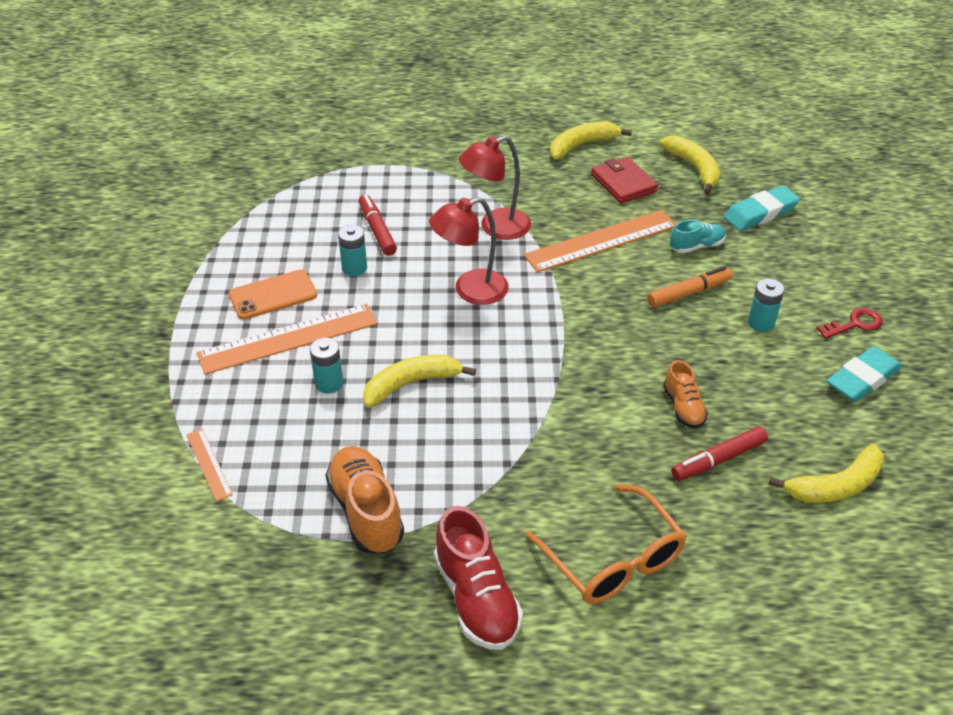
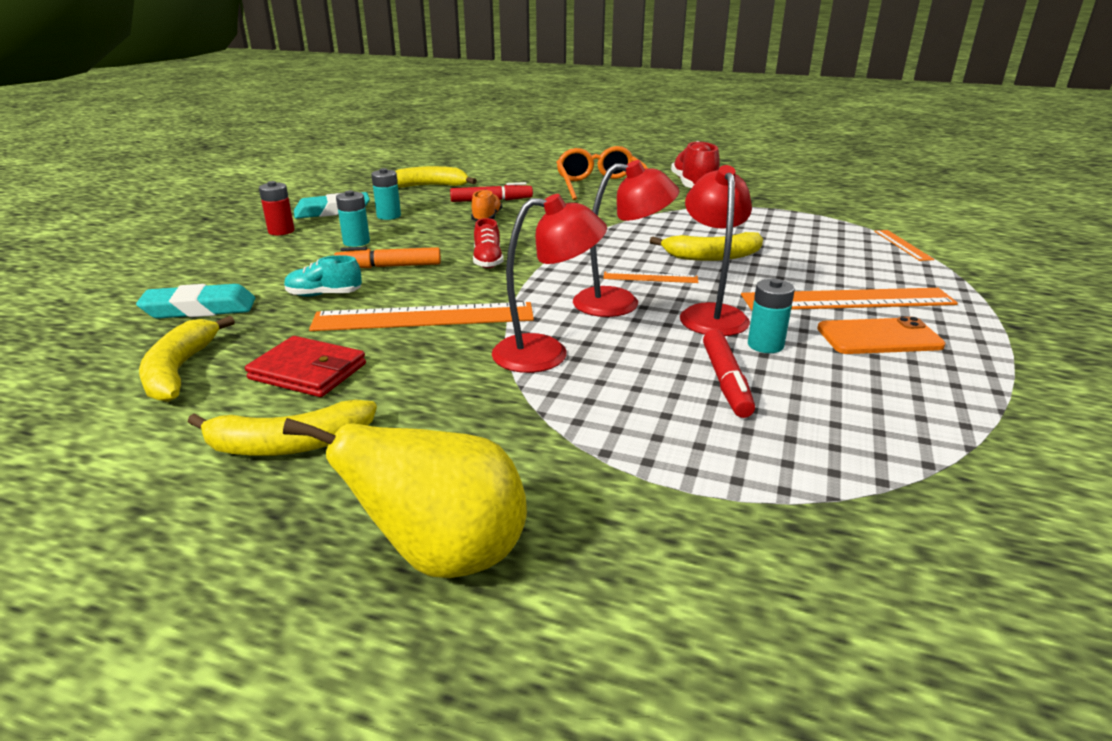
camera: 160 degrees left, 15 degrees down
(329, 383) = (796, 267): turquoise battery -> turquoise battery (389, 216)
(366, 511) = (763, 214): orange shoe -> none
(397, 293) = (711, 314): none -> red lamp
(459, 332) = (650, 277): none -> orange ruler
(473, 122) = (444, 556): none -> yellow pear
(614, 322) = (488, 261): none -> red shoe
(623, 183) = (308, 371): red wallet -> red wallet turned 60 degrees counterclockwise
(854, 324) = (281, 231): red key -> red battery

